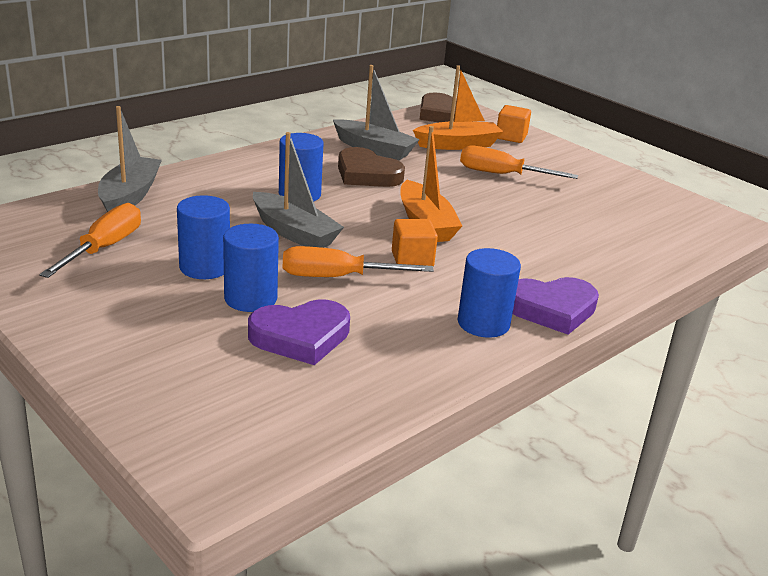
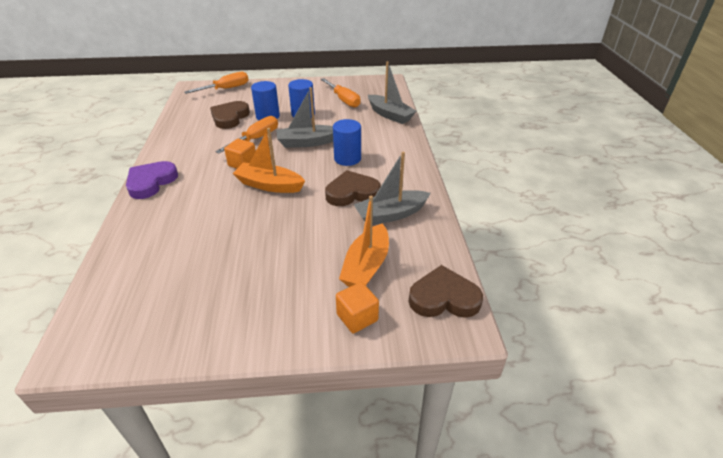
camera: 130 degrees right, 10 degrees up
(300, 337) = (230, 117): purple heart -> brown heart
(483, 323) = (174, 158): blue cylinder -> none
(502, 175) = (293, 258): orange screwdriver -> orange screwdriver (226, 89)

